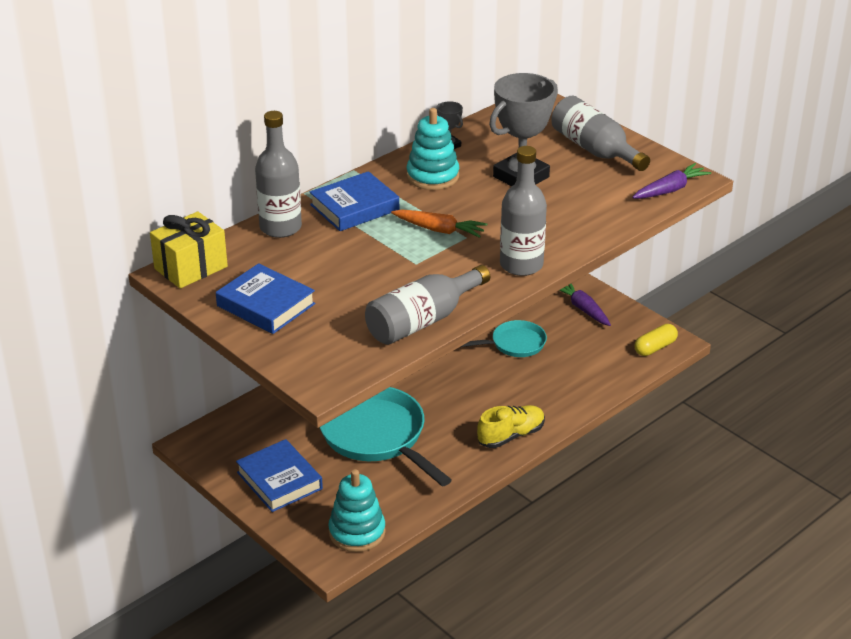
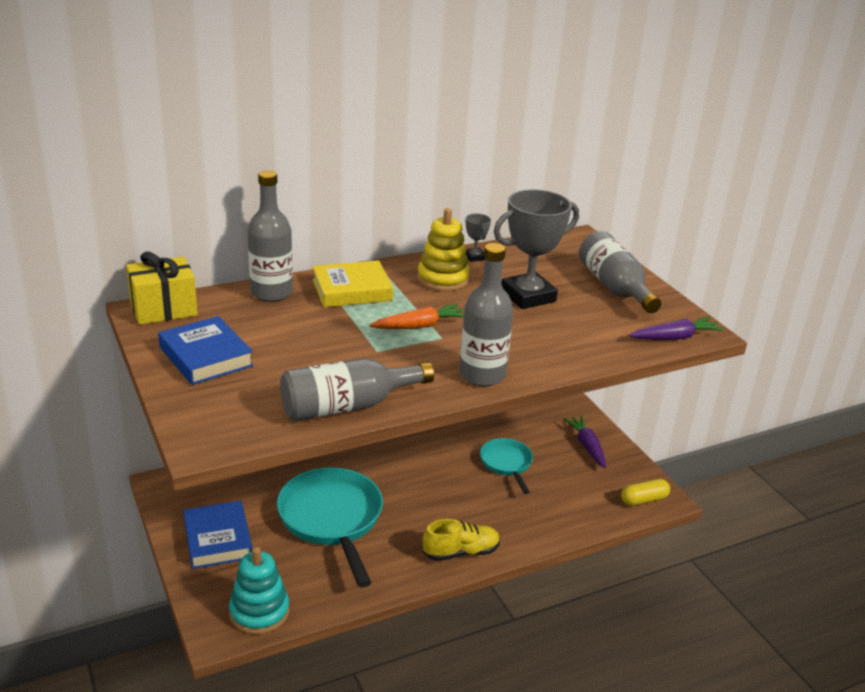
camera: 15 degrees right, 5 degrees down
(354, 207) = (352, 290): blue book -> yellow book
(432, 176) = (443, 279): turquoise stacking toy -> yellow stacking toy
(439, 230) = (420, 326): orange carrot -> orange carrot turned 60 degrees counterclockwise
(514, 344) = (507, 464): turquoise pan -> turquoise pan turned 105 degrees counterclockwise

